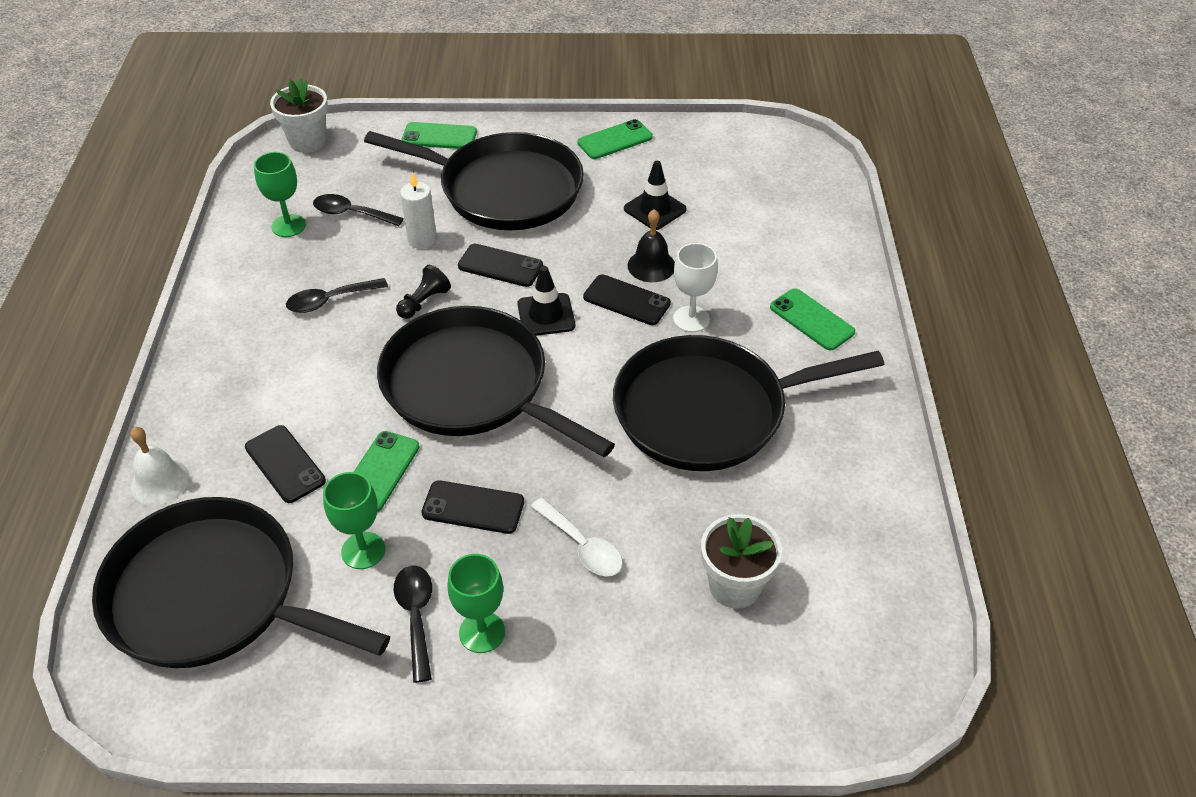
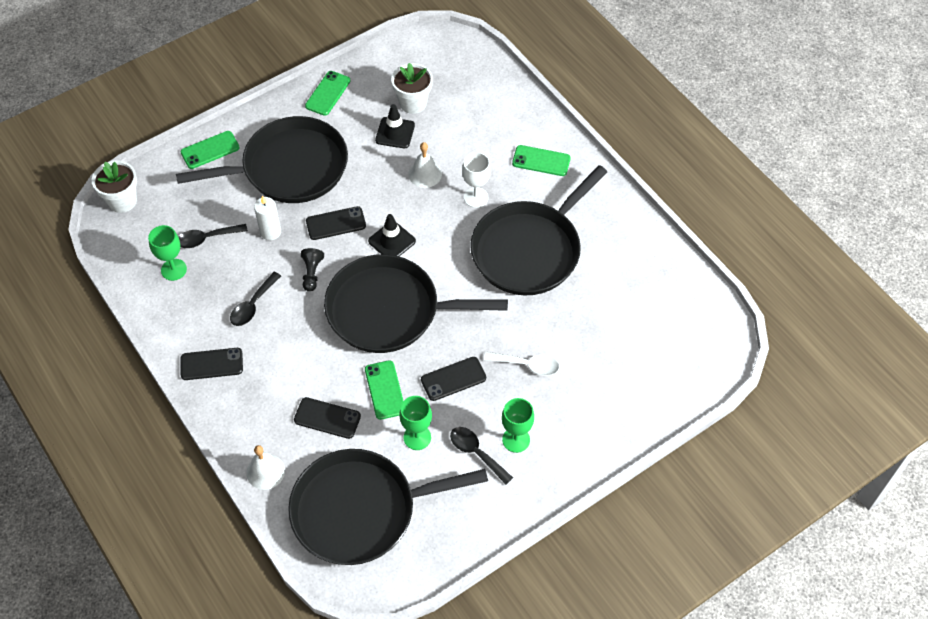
camera: 35 degrees left, 10 degrees up
(626, 300) = (430, 205): black phone -> black phone (211, 364)
(651, 265) = (425, 174): black bell -> white bell
(734, 586) = (617, 340): white flower pot -> white flower pot (413, 103)

